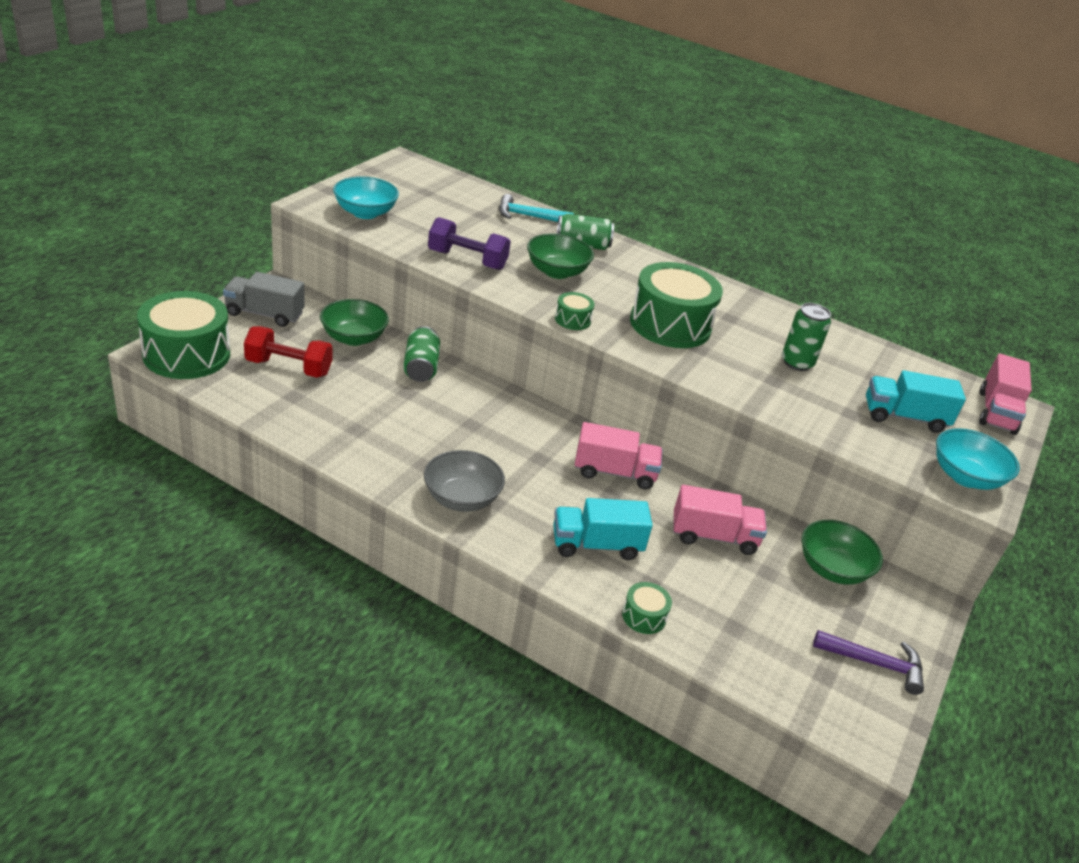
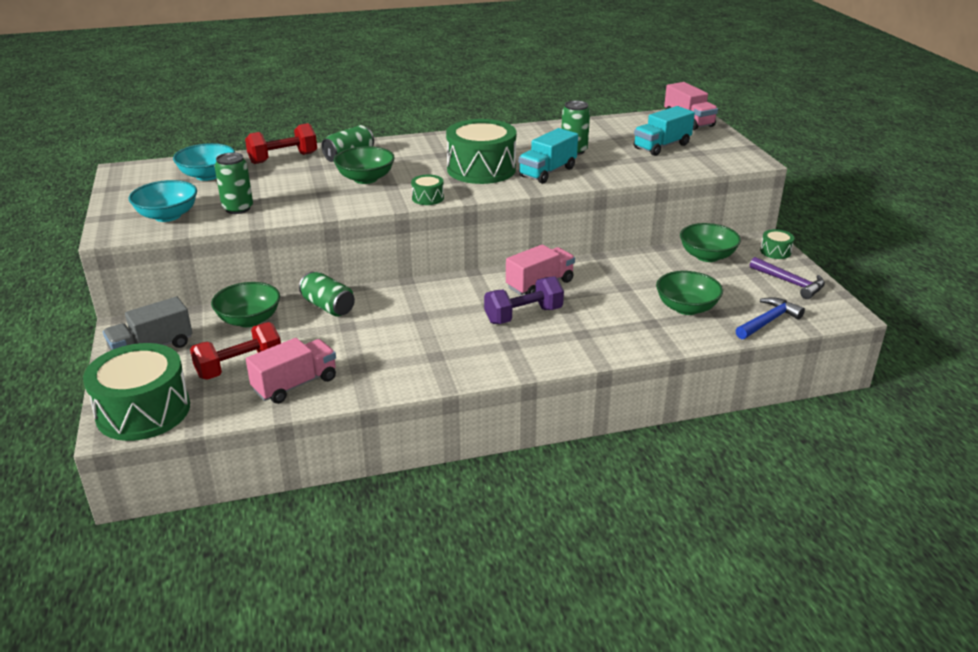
camera: 40 degrees left, 5 degrees down
(419, 237) = (238, 208): none -> green can
(461, 498) = (490, 356): grey bowl -> none
(467, 260) = (298, 203): purple dumbbell -> purple dumbbell (523, 315)
(529, 216) = (283, 158): turquoise hammer -> red dumbbell
(596, 545) = (597, 325): turquoise truck -> turquoise truck (547, 172)
(644, 616) = (677, 339): green drum -> green drum (775, 251)
(711, 597) = (686, 308): none -> green bowl
(713, 536) = (638, 280): pink truck -> pink truck (295, 385)
(771, 677) = (768, 321): none -> blue hammer
(874, 663) = (790, 283): purple hammer -> purple hammer turned 75 degrees clockwise
(965, 477) = (730, 156): turquoise bowl -> turquoise bowl (208, 175)

